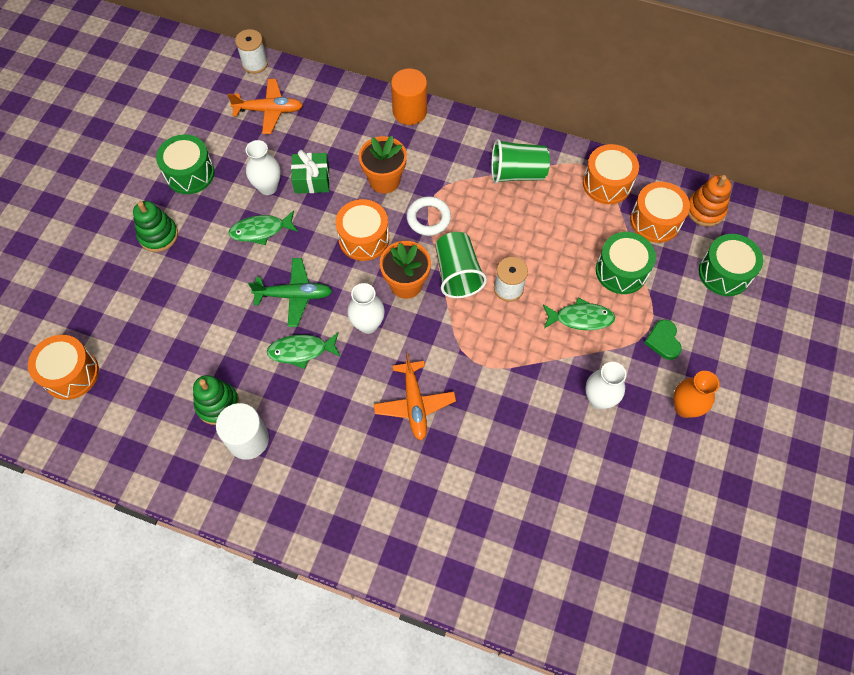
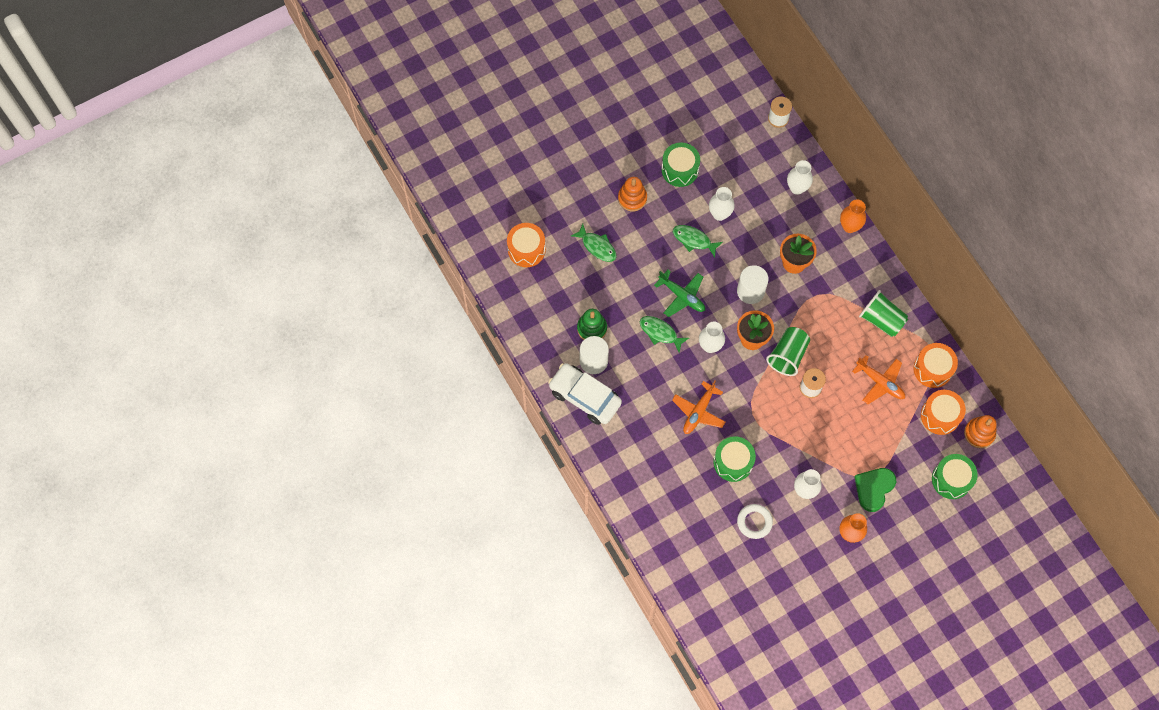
camera: 40 degrees right, 5 degrees up
(158, 235) = (632, 198): green stacking toy -> orange stacking toy
(269, 110) = (761, 160): orange plane -> orange plane (880, 382)
(270, 490) = (585, 397): none -> white car
(312, 180) = (750, 229): green gift -> none
(327, 112) = (797, 188): none -> white vase
(364, 238) = (750, 291): orange drum -> white cylinder
(409, 111) = (849, 226): orange cylinder -> orange vase
(428, 218) = (800, 307): white ring -> white ring (754, 522)
(580, 318) = (837, 438): green fish -> green fish (597, 246)
(621, 271) = (888, 429): green drum -> green drum (733, 462)
(663, 341) = (874, 488): green heart -> green heart, size x1.54

